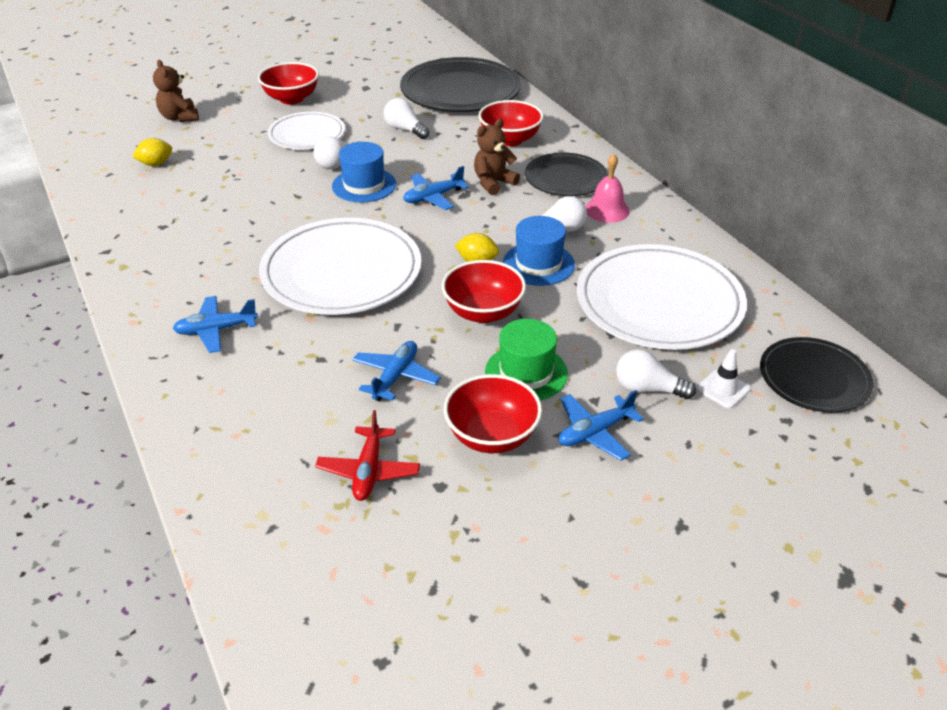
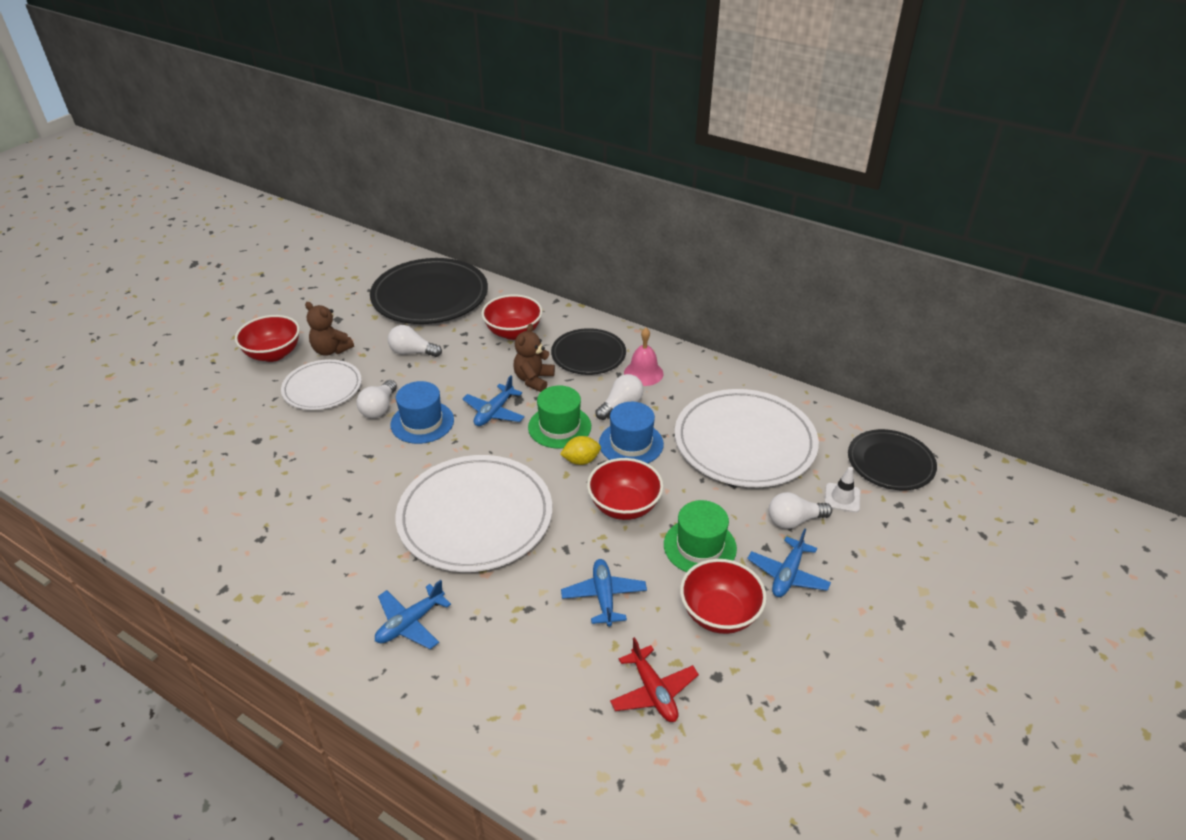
camera: 30 degrees left, 0 degrees up
(156, 164) = (191, 473): yellow lemon -> none
(179, 117) = (170, 412): brown teddy bear -> brown teddy bear (331, 350)
(482, 228) = (559, 427): none -> green hat

